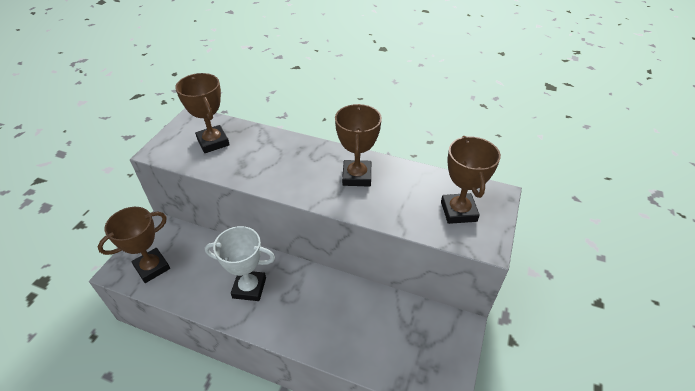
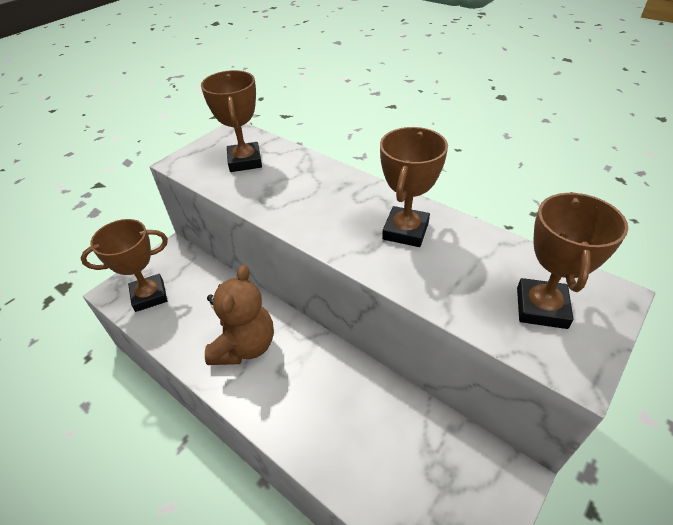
camera: 20 degrees right, 0 degrees up
(249, 288) = (245, 346): white trophy -> brown teddy bear

